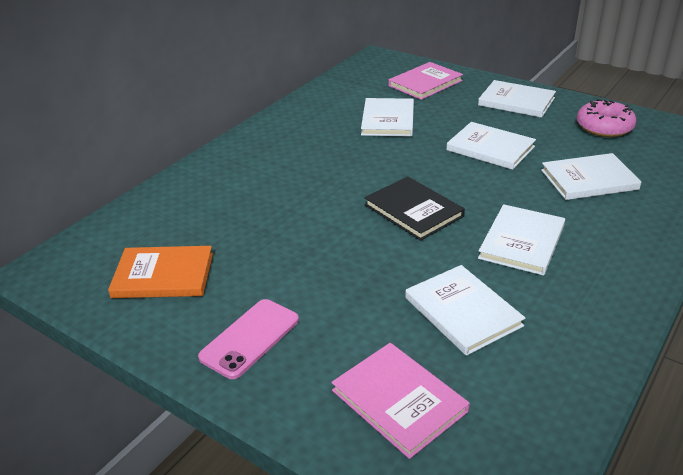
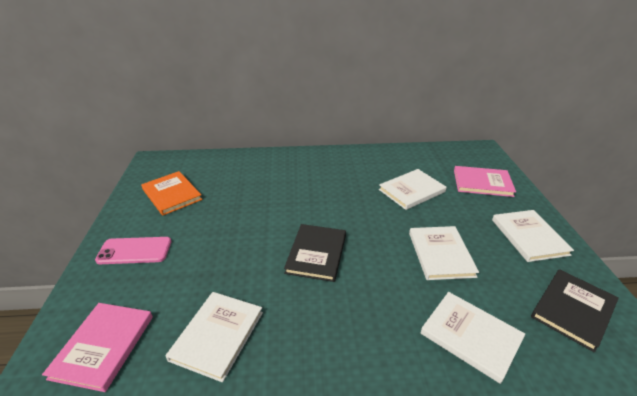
camera: 50 degrees right, 0 degrees up
(522, 242) = (332, 331): white book -> none
(604, 127) = (573, 310): pink donut -> black book

